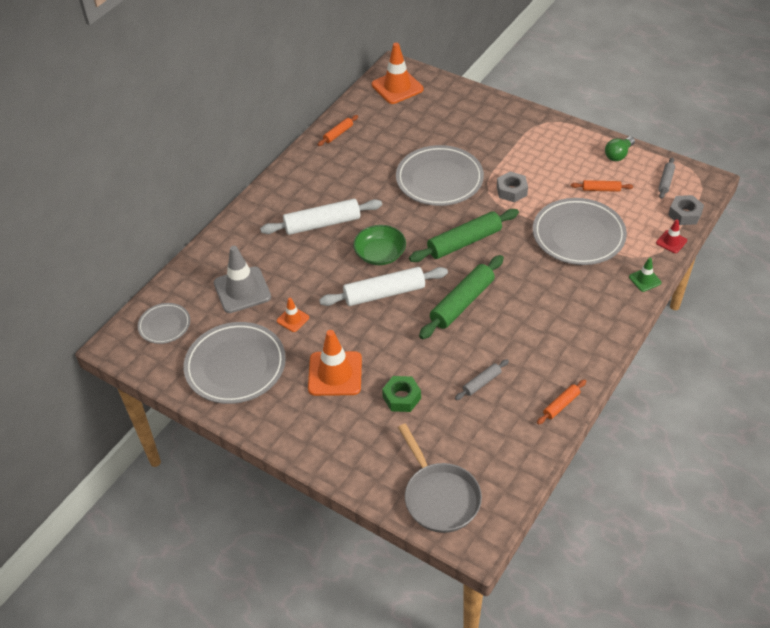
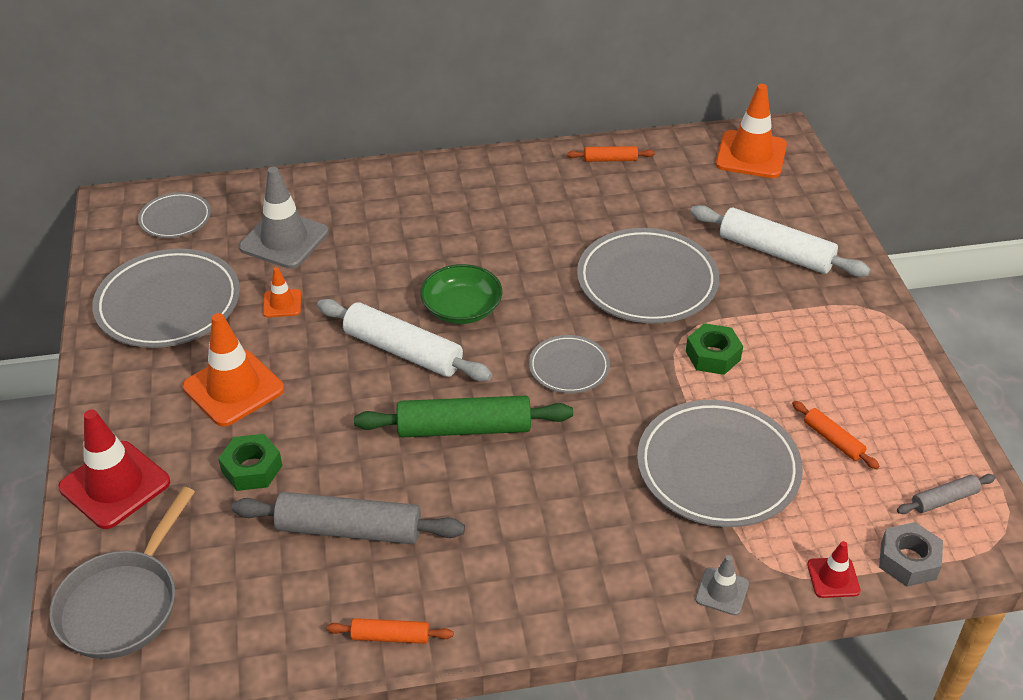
camera: 45 degrees right, 5 degrees down
(322, 224) = (454, 235): white rolling pin -> white rolling pin (775, 252)
(352, 459) = (115, 485): none -> red traffic cone
(464, 242) = (569, 367): green rolling pin -> grey plate
(481, 383) = (349, 529): grey rolling pin -> grey rolling pin, size x1.98
(511, 191) = (713, 355): grey nut -> green nut
(618, 155) = (923, 418): green light bulb -> none
(645, 280) = (722, 591): green traffic cone -> grey traffic cone

